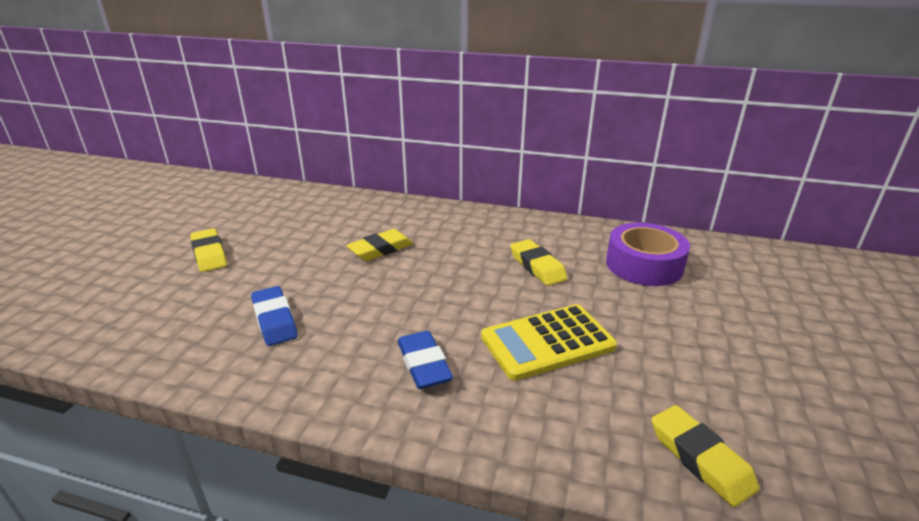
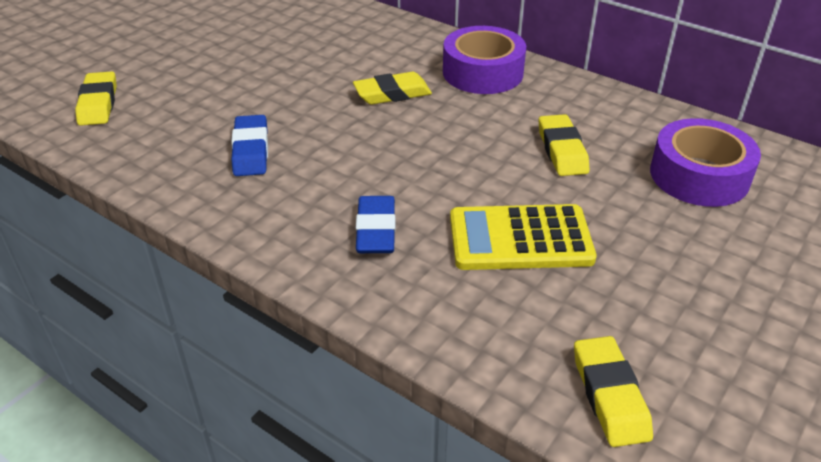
camera: 20 degrees right, 10 degrees up
(209, 254) = (214, 65): yellow eraser -> yellow eraser (98, 103)
(444, 221) = (482, 72): none -> purple tape

